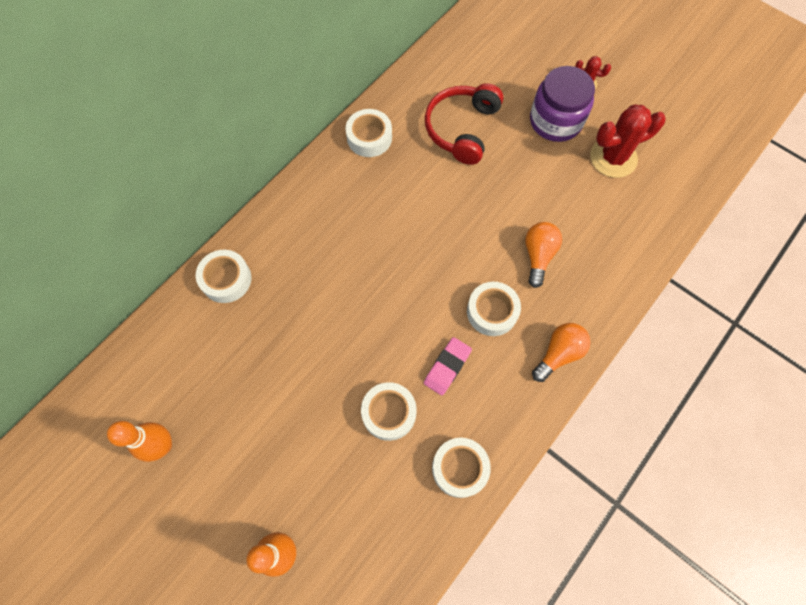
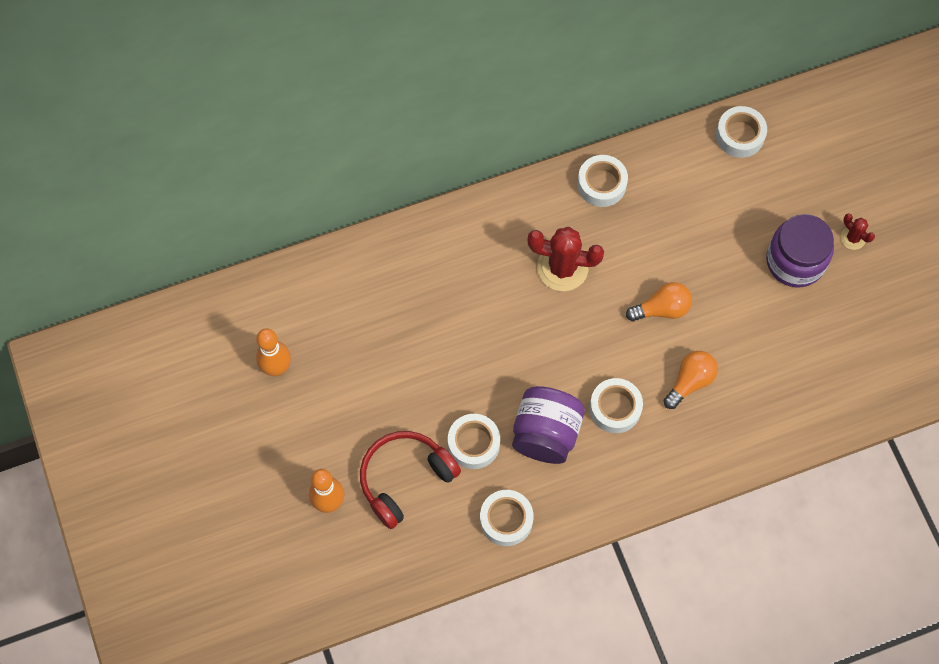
camera: 30 degrees right, 0 degrees up
(226, 279) = (398, 254): white tape -> white tape (740, 135)
(447, 367) = (546, 433): pink eraser -> purple jar
(462, 129) = (696, 221): red headphones -> red headphones (405, 479)
(558, 354) = (651, 476): orange light bulb -> orange light bulb (662, 309)
(613, 158) = (827, 328): red cactus -> red cactus (562, 268)

